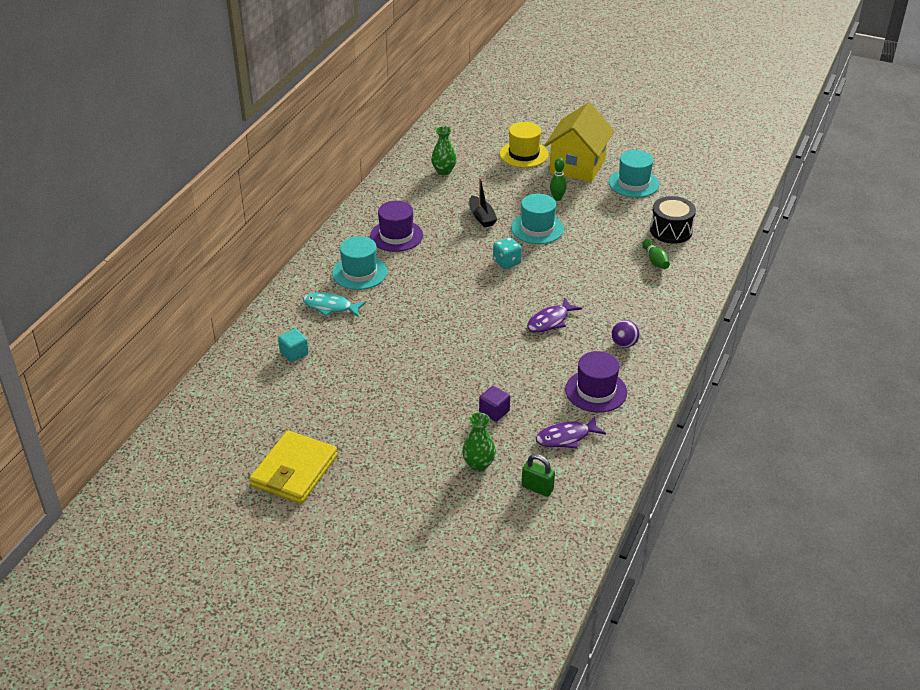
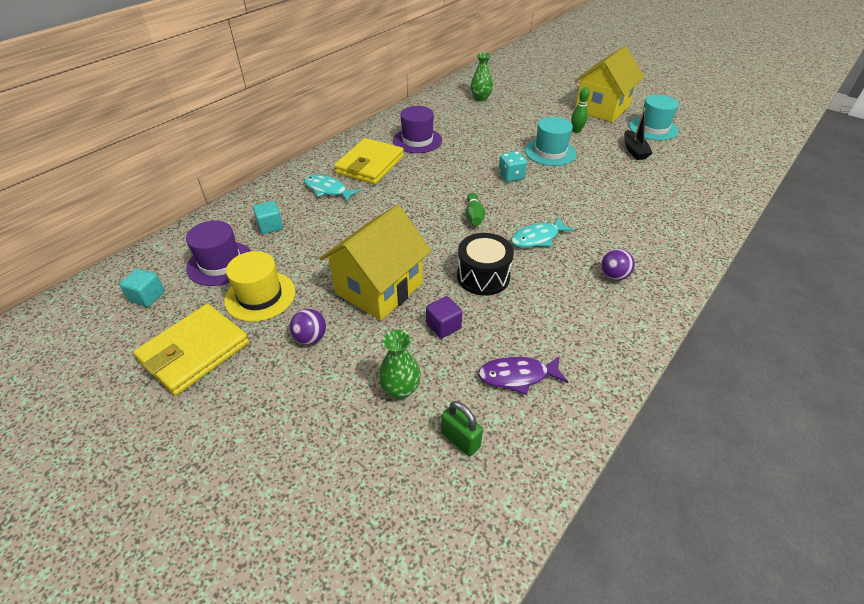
camera: 15 degrees right, 5 degrees up
(220, 437) = (147, 296): none -> turquoise cube
(359, 272) = (370, 165): turquoise hat -> yellow wallet
(387, 442) = (310, 338): none -> purple ball
(426, 391) = (379, 288): none -> yellow house
(482, 217) = (501, 136): black boat -> black boat (634, 151)
(524, 154) = (555, 94): yellow hat -> yellow hat (260, 296)
(550, 321) = (537, 238): purple fish -> turquoise fish
(596, 391) = (569, 324): purple hat -> purple hat (220, 263)
(655, 261) = (664, 197): green bowling pin -> green bowling pin (474, 216)
(671, 231) = (684, 172): black drum -> black drum (483, 276)

